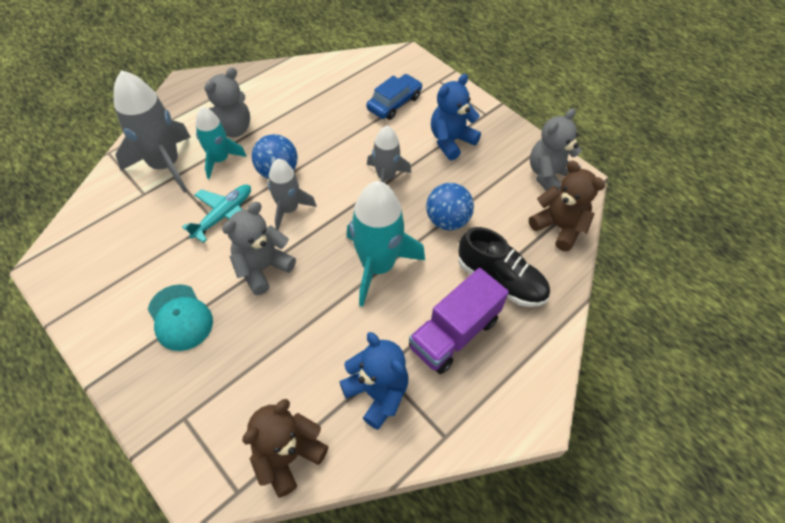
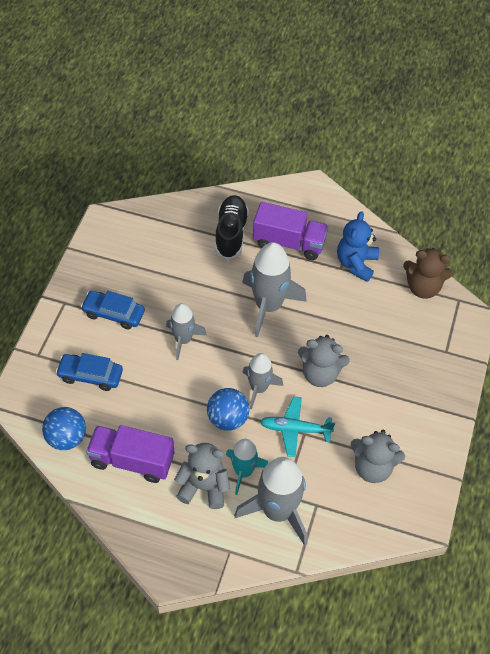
camera: 120 degrees left, 0 degrees up
(180, 317) = (392, 399): turquoise cap -> none
(294, 98) = (132, 461): none -> purple truck
(377, 265) = (268, 306): turquoise rocket -> grey rocket
(447, 220) = (200, 282): blue ball -> blue ball (66, 438)
(451, 141) = (114, 313): blue teddy bear -> blue car
(548, 175) = (113, 237): grey teddy bear -> grey teddy bear (372, 467)
(559, 227) = (162, 216): brown teddy bear -> none

